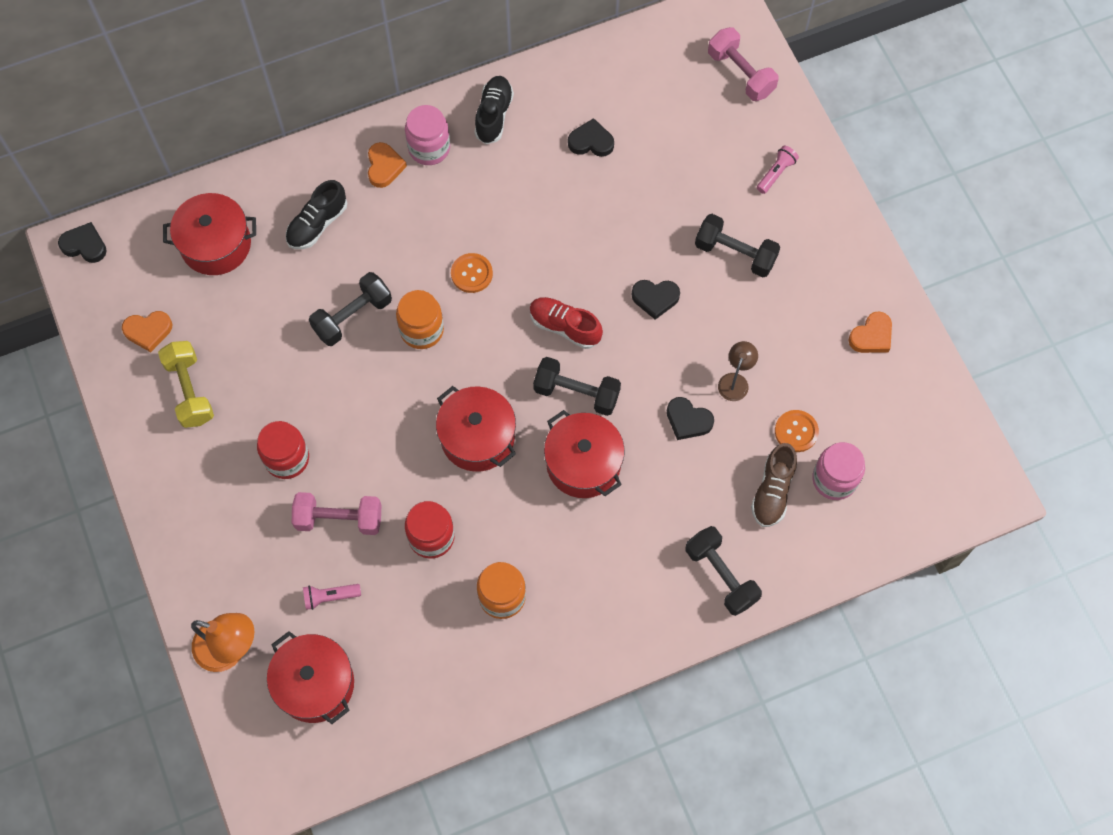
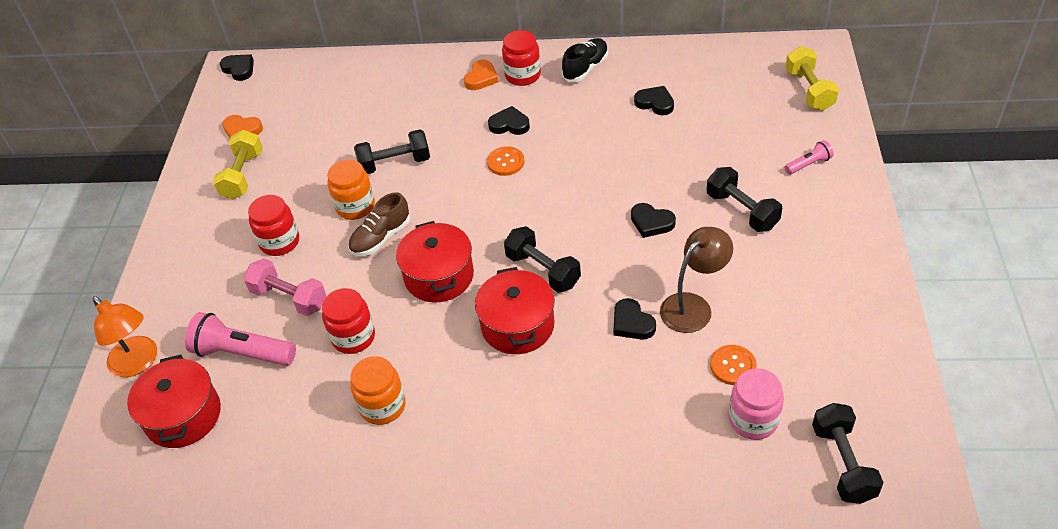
camera: 30 degrees right, 20 degrees down
(216, 244) = (327, 92): red pot -> none
(317, 224) = (408, 99): black shoe -> none
(330, 597) = (242, 353): pink flashlight -> pink flashlight, size x1.92
(422, 330) = (442, 188): orange jar -> orange jar (355, 206)
(429, 148) = (523, 75): pink jar -> red jar
(450, 222) = (509, 124): none -> black heart
(564, 327) = (560, 220): red shoe -> none
(721, 575) = (595, 464): black dumbbell -> black dumbbell (842, 463)
(735, 381) = (693, 306): brown lamp -> brown lamp, size x1.65
(741, 73) = (809, 90): pink dumbbell -> yellow dumbbell
(772, 491) = (684, 409): brown shoe -> brown shoe (381, 237)
(871, 336) = (846, 311): orange heart -> none

